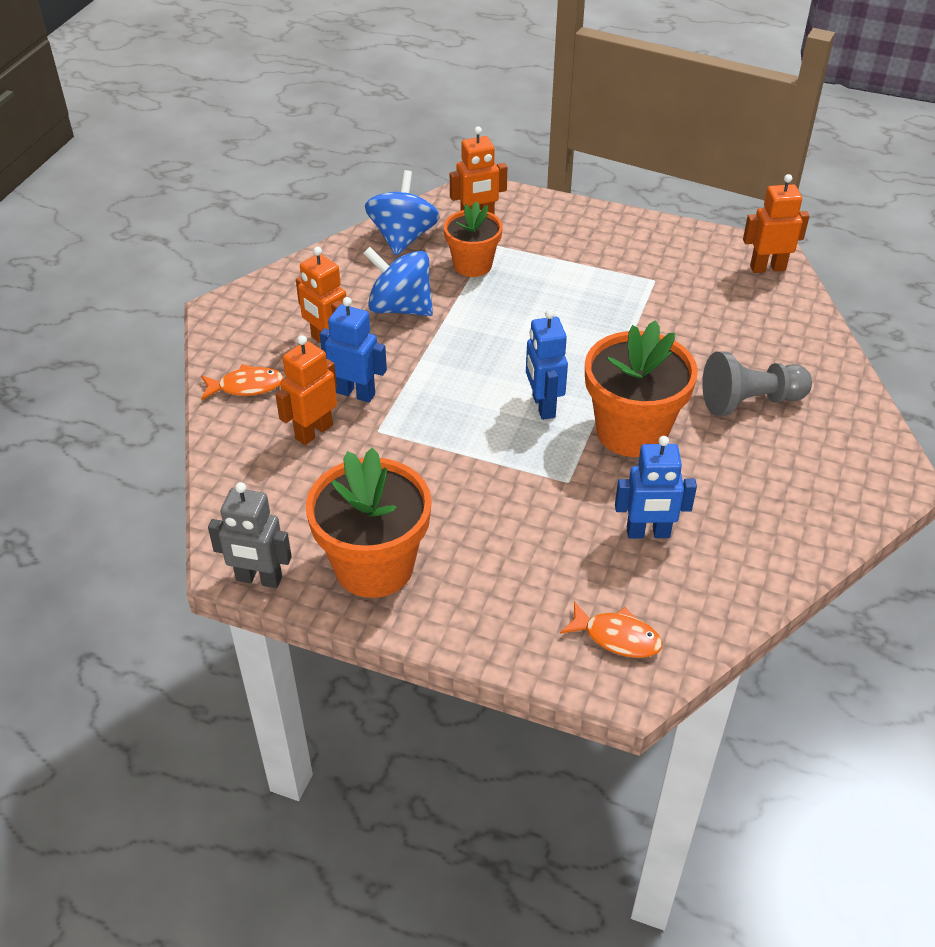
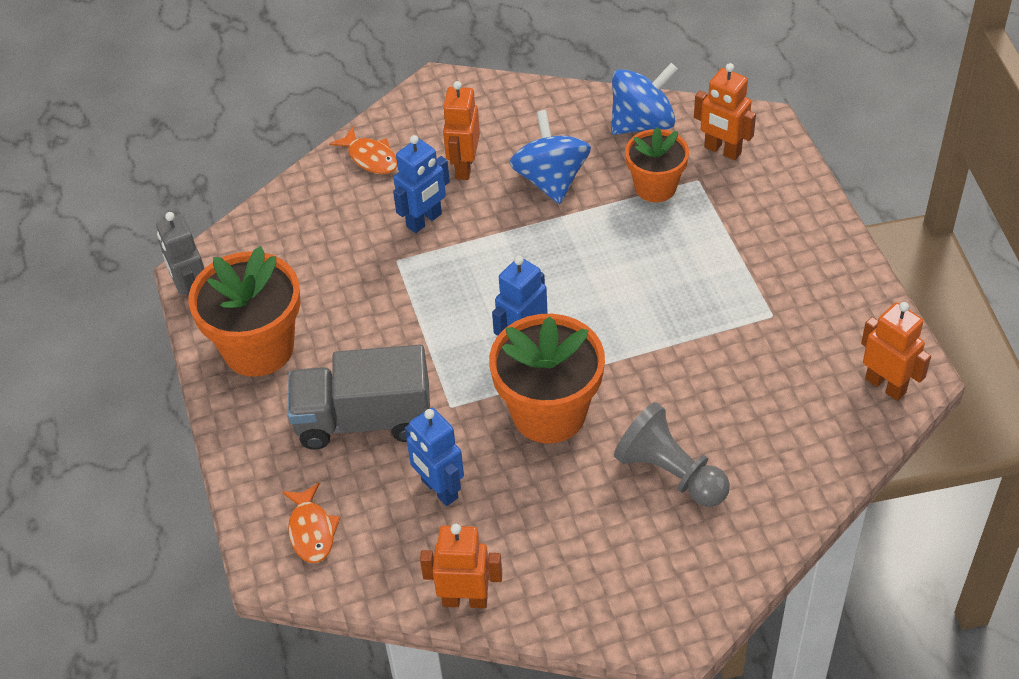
camera: 55 degrees right, 5 degrees up
(313, 432) = (360, 226): orange robot -> orange robot (465, 599)
(356, 393) = (424, 221): blue robot -> blue robot turned 60 degrees clockwise
(529, 540) = (364, 420): none -> grey truck

